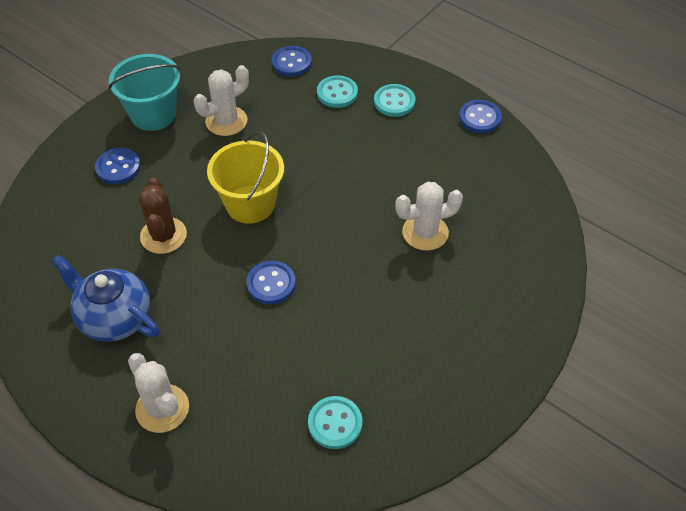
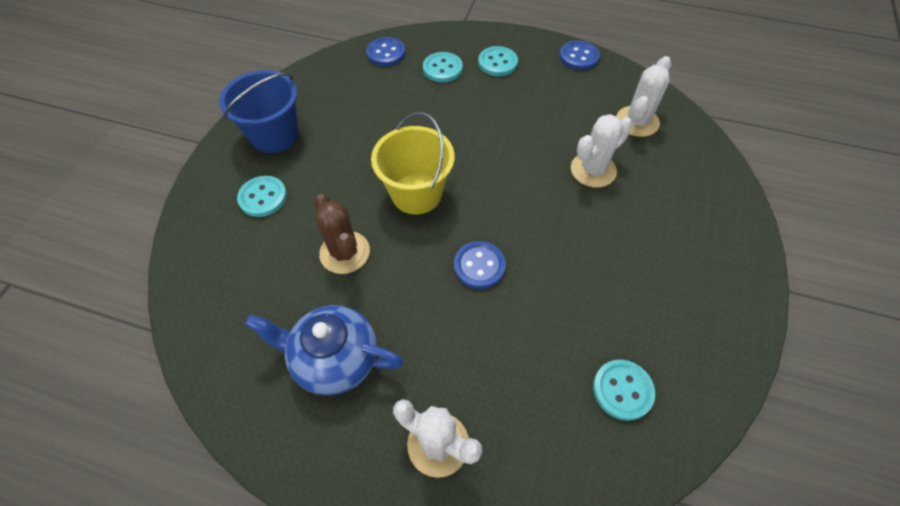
camera: 20 degrees left, 5 degrees up
(118, 167) = (263, 197): blue button -> turquoise button
(153, 114) = (275, 135): turquoise bucket -> blue bucket
(226, 121) = (352, 122): white cactus -> white cactus (637, 121)

